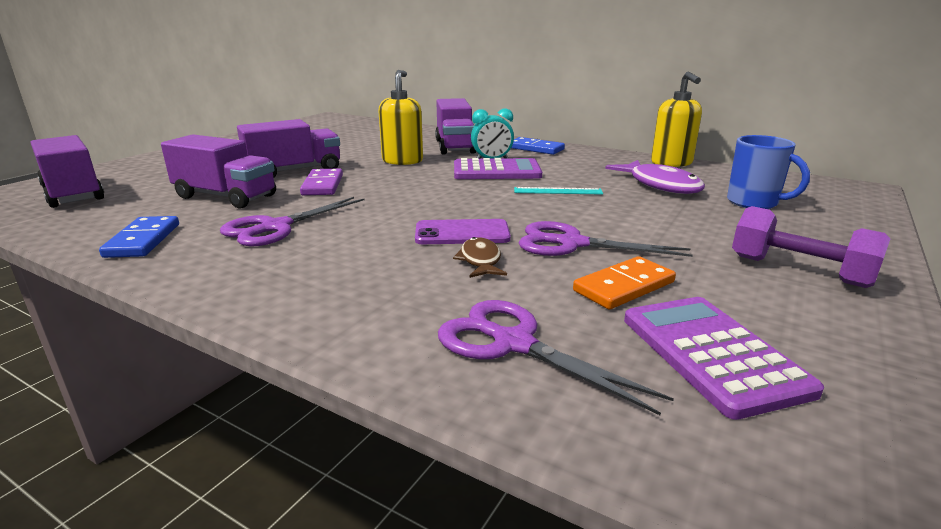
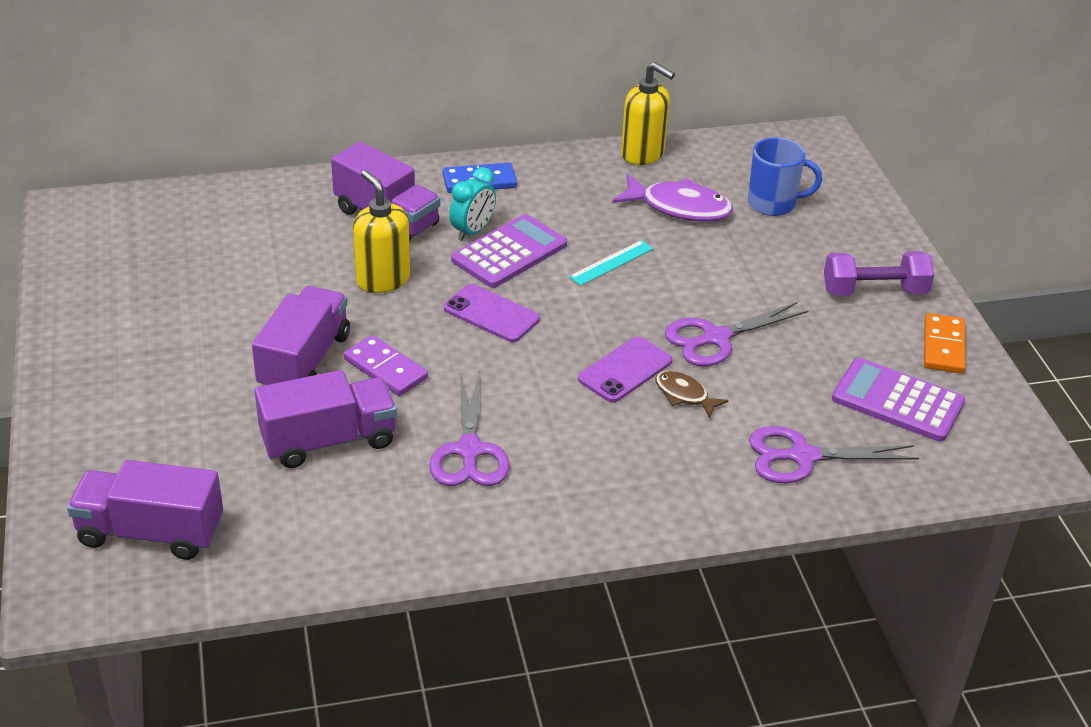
camera: 45 degrees left, 15 degrees up
(143, 240) = (392, 533): blue domino -> none
(430, 186) = (491, 314): none -> purple phone
(624, 286) = (800, 368): orange domino -> orange domino (943, 346)

